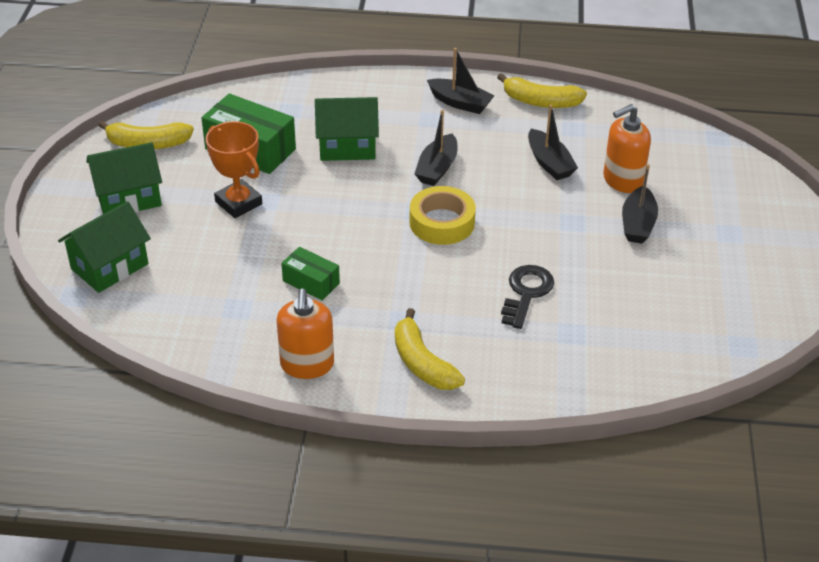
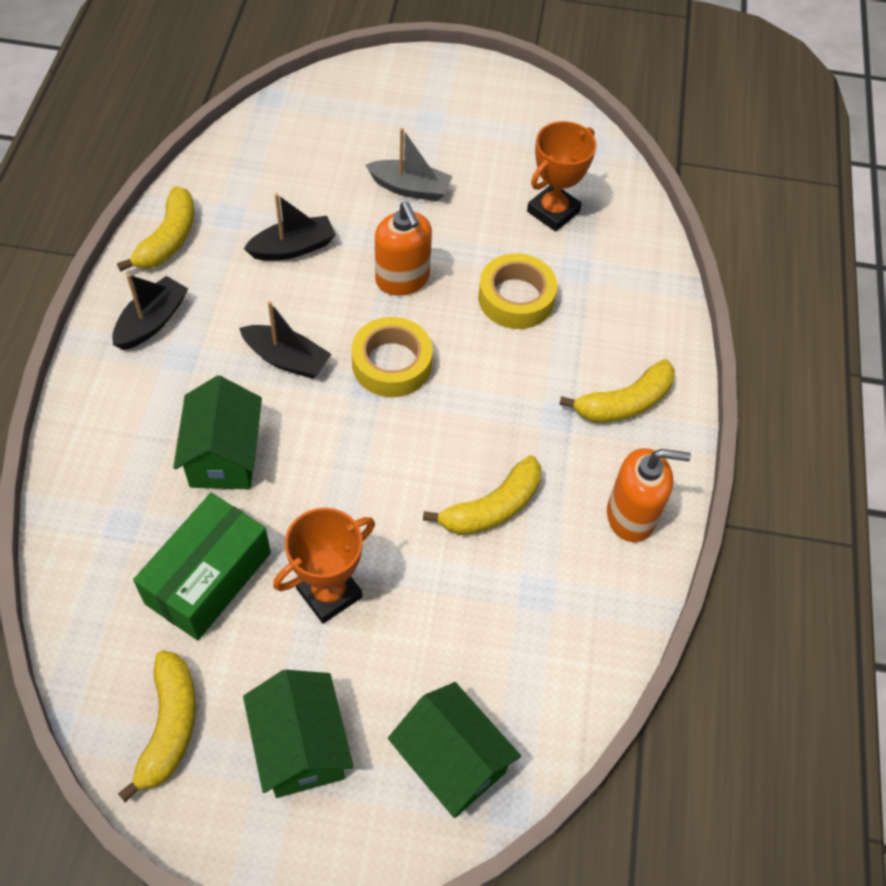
camera: 90 degrees left, 15 degrees up
(311, 282) = (492, 508): green box -> yellow banana
(526, 293) = (516, 298): black key -> yellow tape
(622, 180) = (334, 188): orange soap dispenser -> orange soap dispenser (402, 279)
(637, 224) = (410, 188): black boat -> grey boat
(639, 317) = (553, 211): none -> orange trophy

